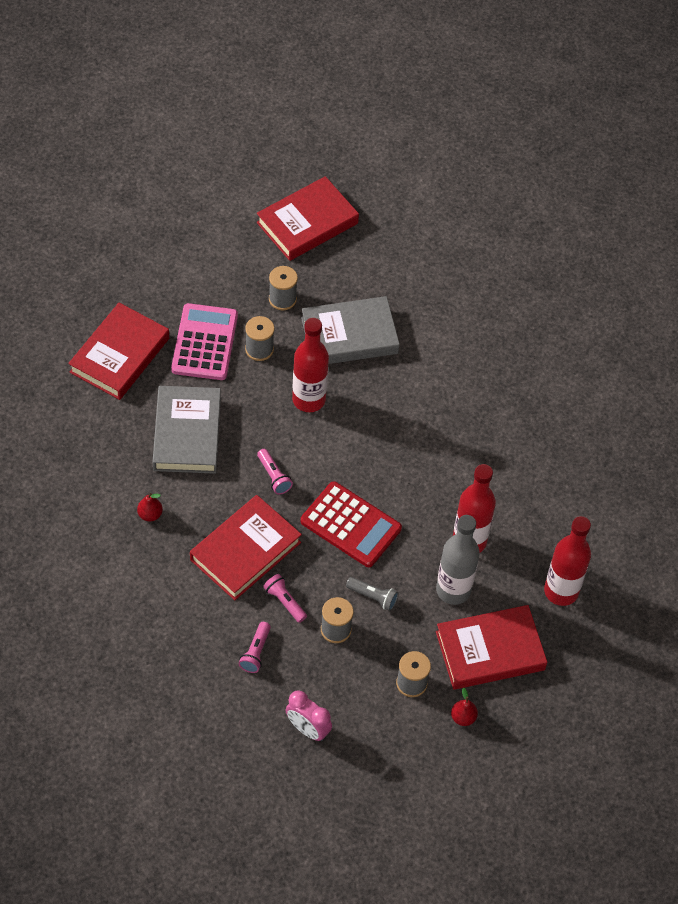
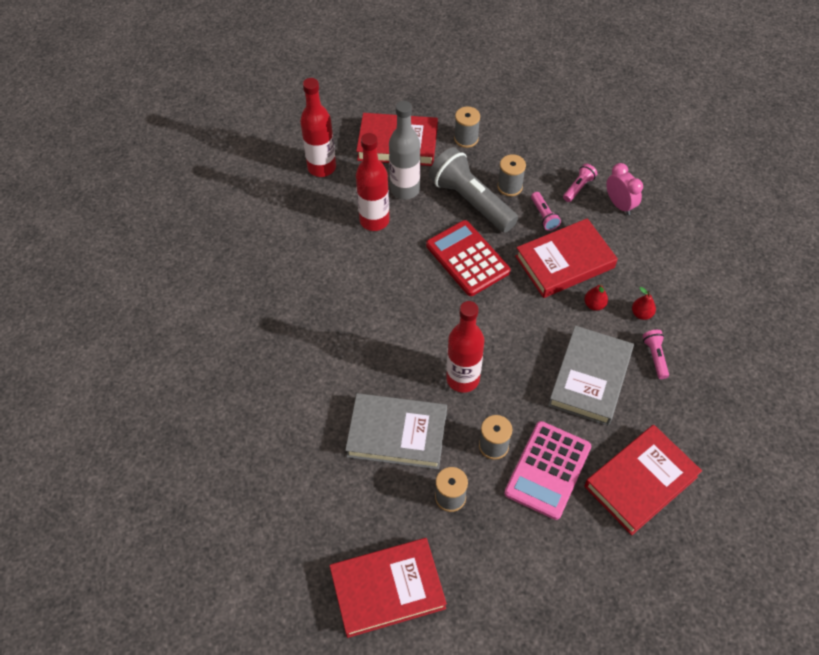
camera: 155 degrees left, 0 degrees up
(274, 476) = (520, 317): pink flashlight -> pink flashlight (655, 357)
(307, 729) = (554, 130): pink clock -> pink clock (619, 205)
(373, 597) = (471, 201): grey flashlight -> grey flashlight, size x2.26
(463, 717) = (438, 110): red pear -> red pear (594, 305)

